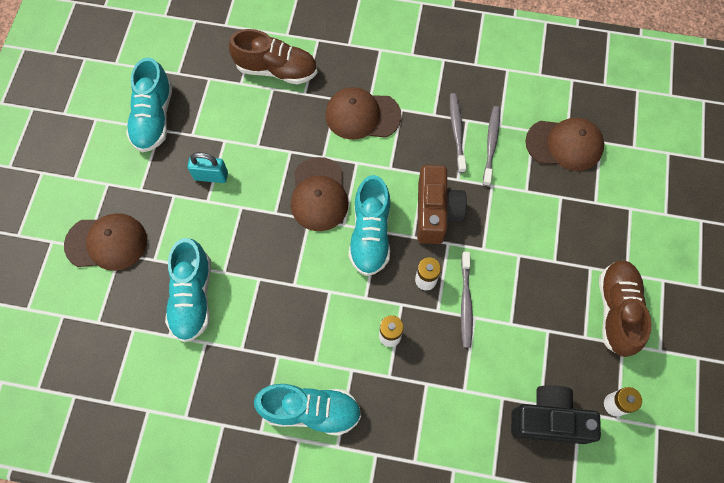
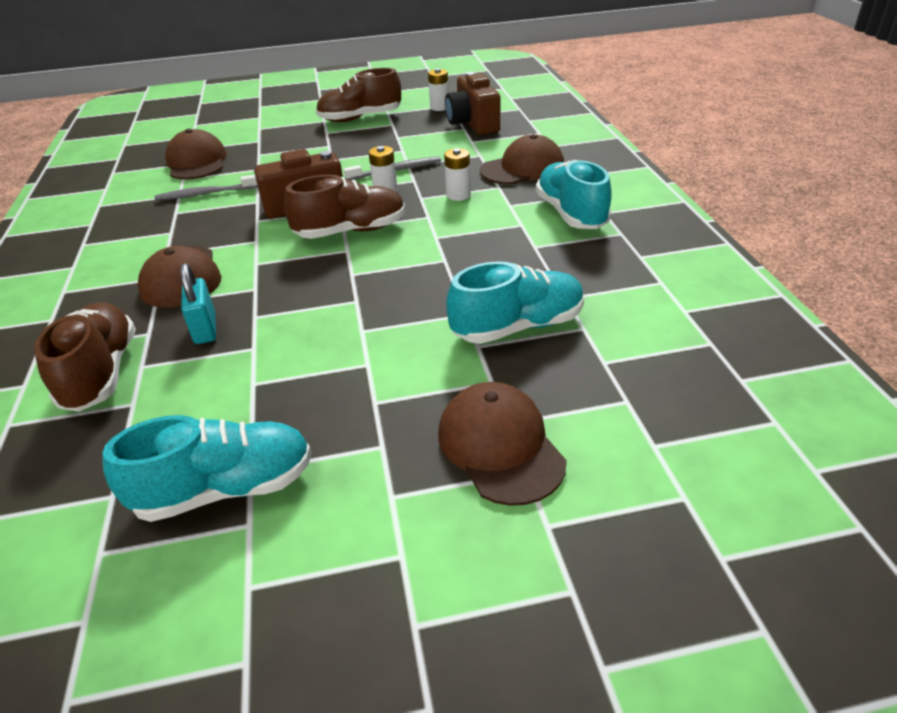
camera: 110 degrees left, 30 degrees down
(211, 176) = (323, 375): turquoise padlock -> turquoise padlock (205, 329)
(319, 194) = (314, 276): brown cap -> brown cap (522, 168)
(370, 234) = (351, 231): turquoise shoe -> brown shoe
(457, 131) = (192, 214): grey toothbrush -> none
(549, 419) = (473, 124): black camera -> brown camera

